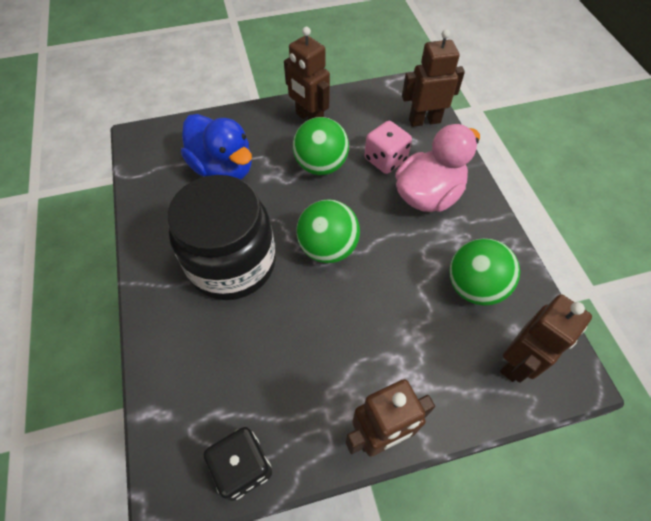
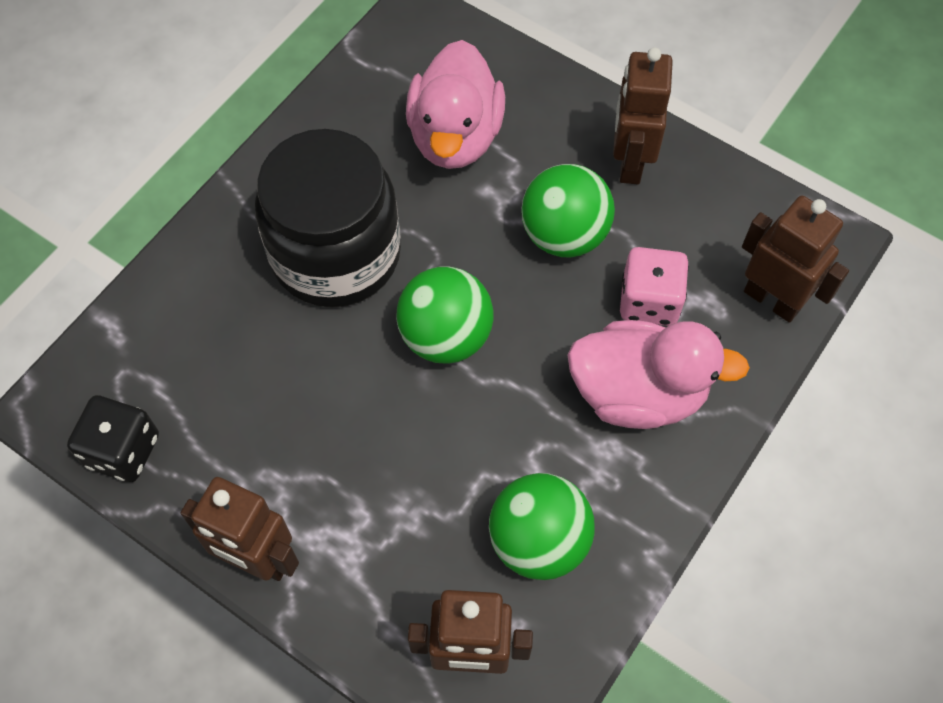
camera: 50 degrees right, 5 degrees up
(223, 169) = (455, 136): blue duck -> pink duck

